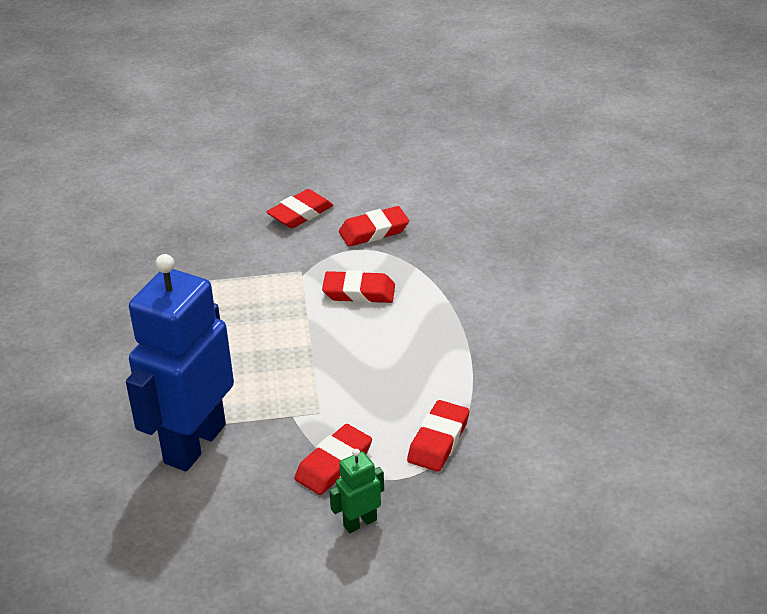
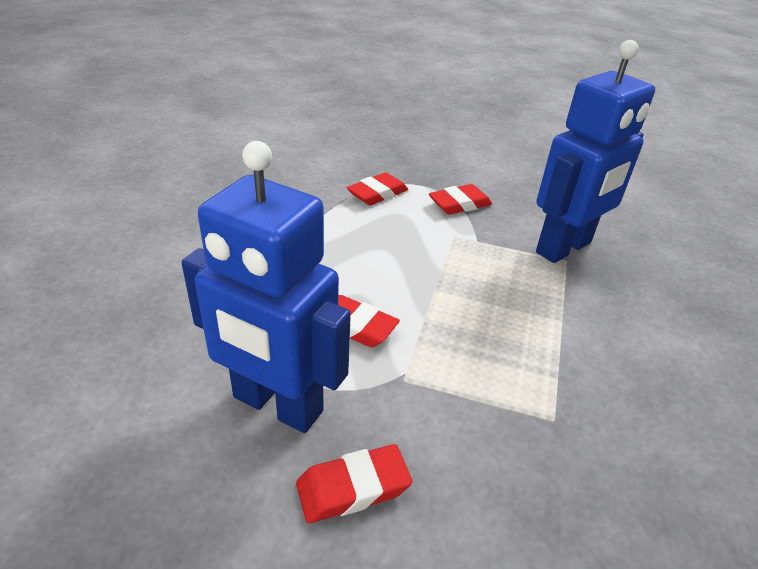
camera: 160 degrees left, 0 degrees up
(360, 522) = (458, 174): green robot -> none
(374, 231) = (277, 405): red eraser -> blue robot

